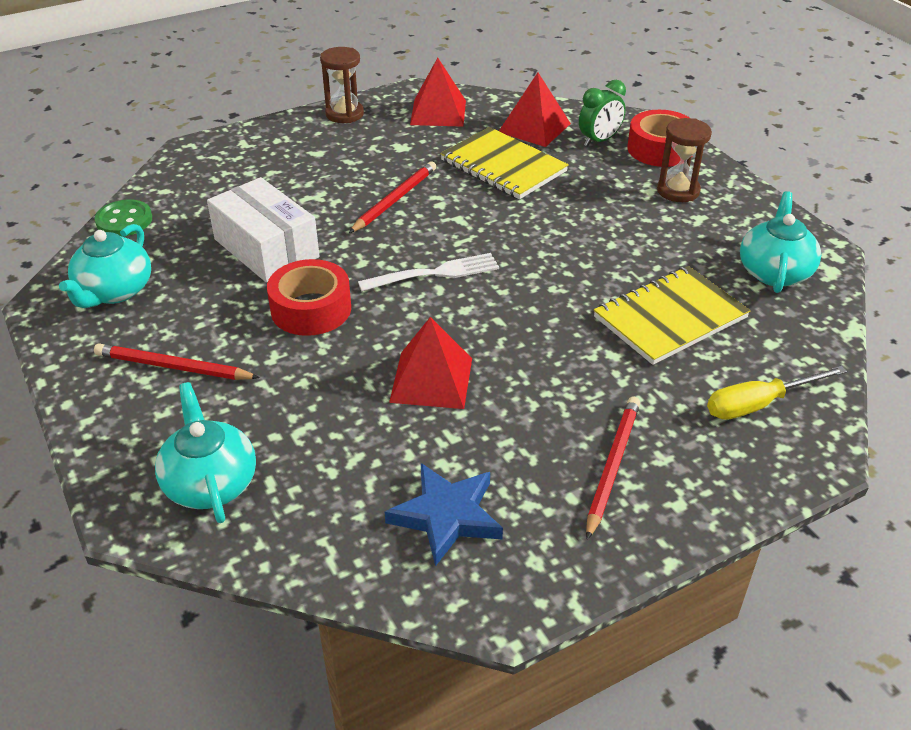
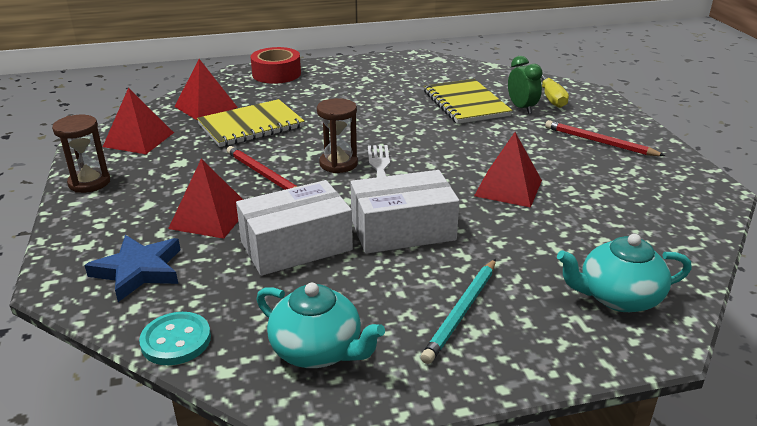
camera: 75 degrees left, 10 degrees down
(124, 220) = (176, 340): green button -> turquoise button
(173, 367) = (462, 312): red pencil -> turquoise pencil
(303, 190) = (210, 217): none -> red pyramid
(311, 309) = (402, 230): red tape -> white box
(446, 516) = (645, 199): blue star -> blue star (138, 271)
(599, 141) = (247, 89): green clock -> green clock (521, 108)
(678, 191) = (331, 78): brown hourglass -> brown hourglass (338, 164)
(774, 272) = (433, 70): turquoise teapot -> none

